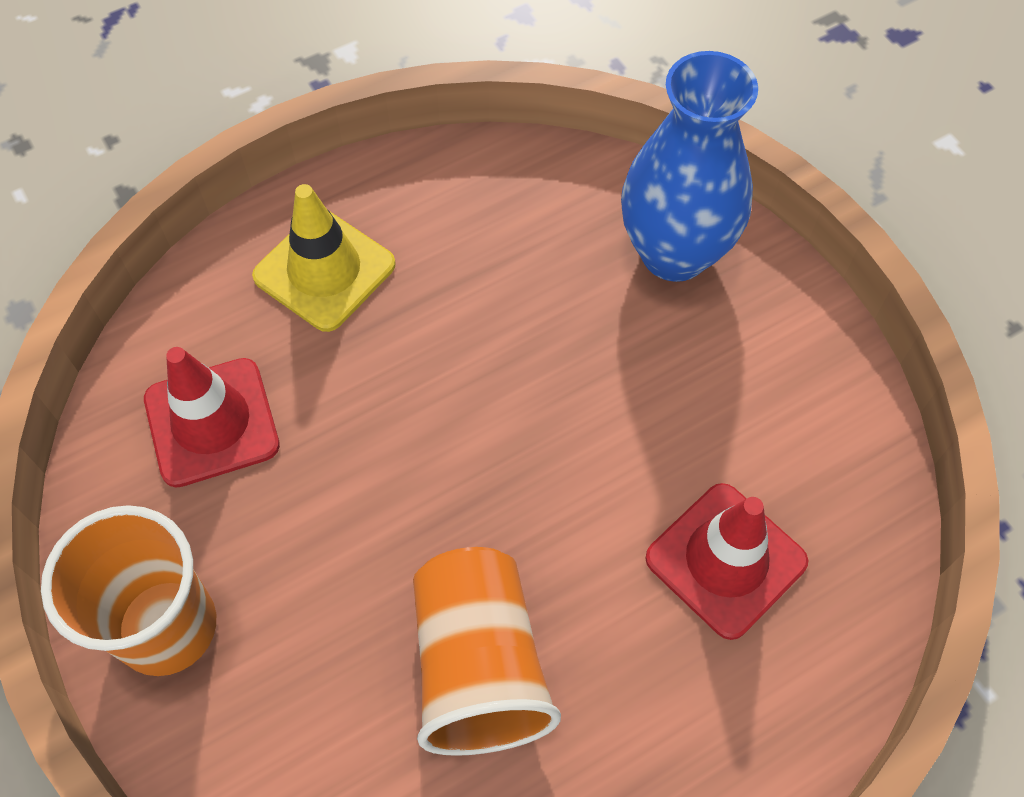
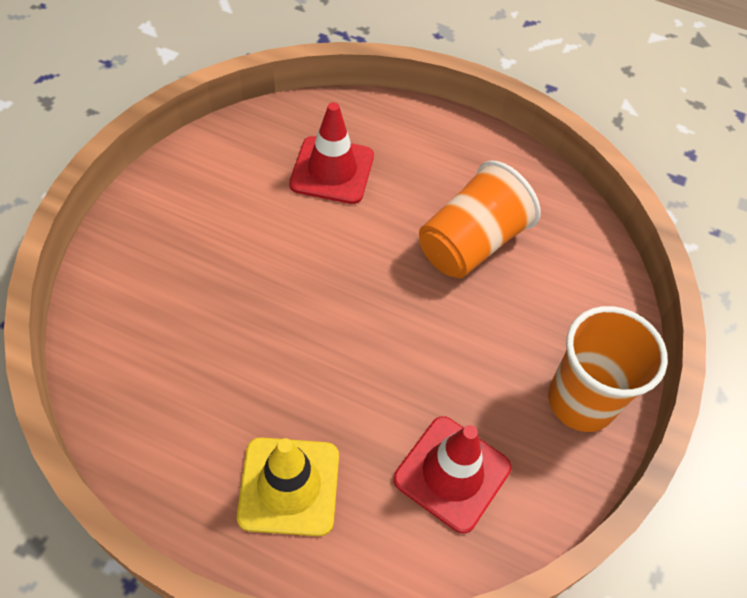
camera: 130 degrees left, 5 degrees down
(674, 253) = (138, 280): blue vase -> none

